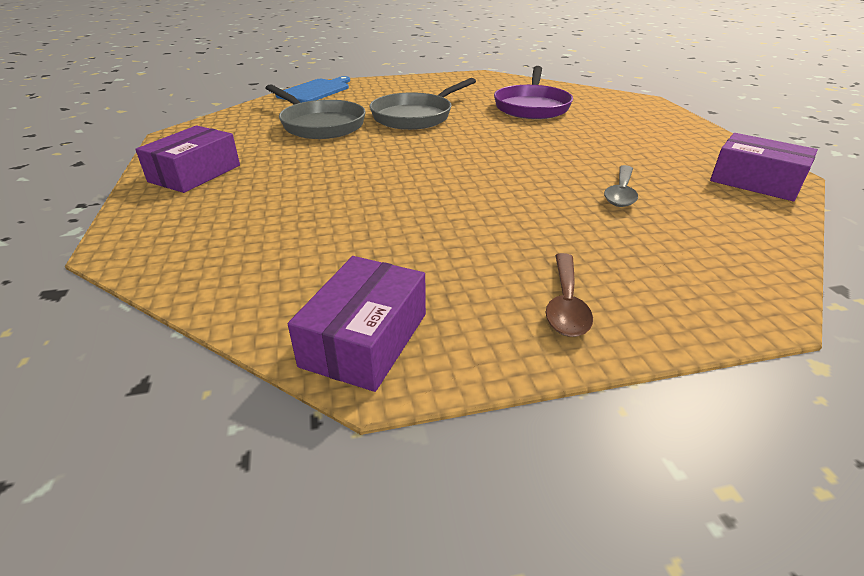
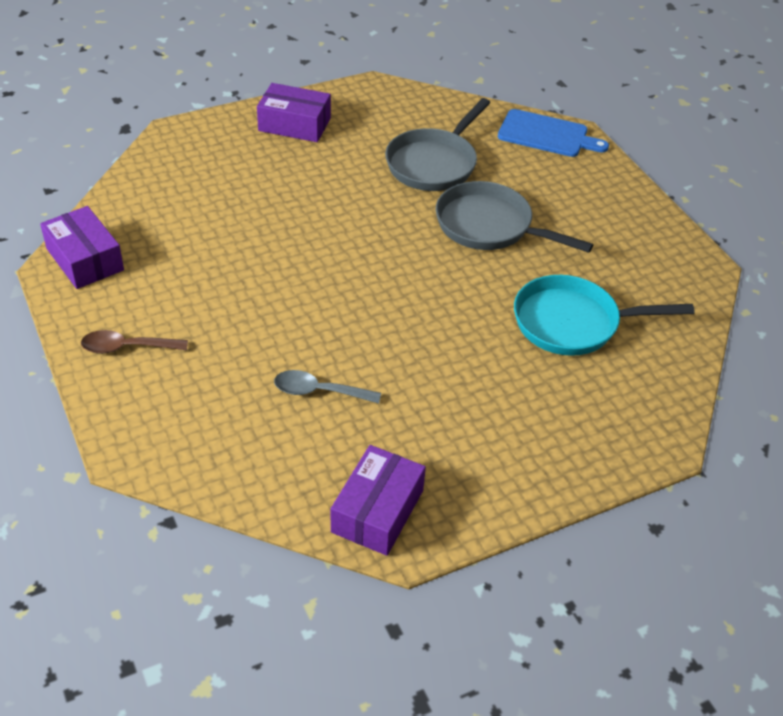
camera: 75 degrees right, 10 degrees up
(365, 339) = (85, 259): purple box -> purple box turned 45 degrees clockwise
(531, 106) = (573, 323): purple pan -> turquoise pan

